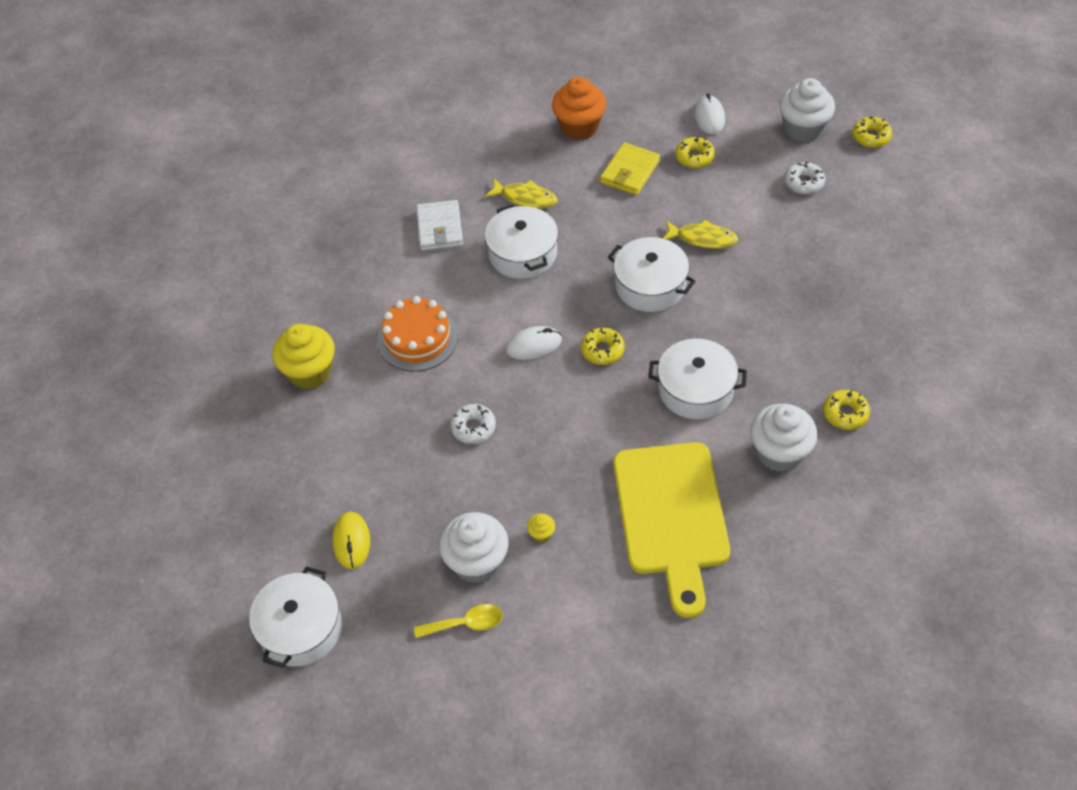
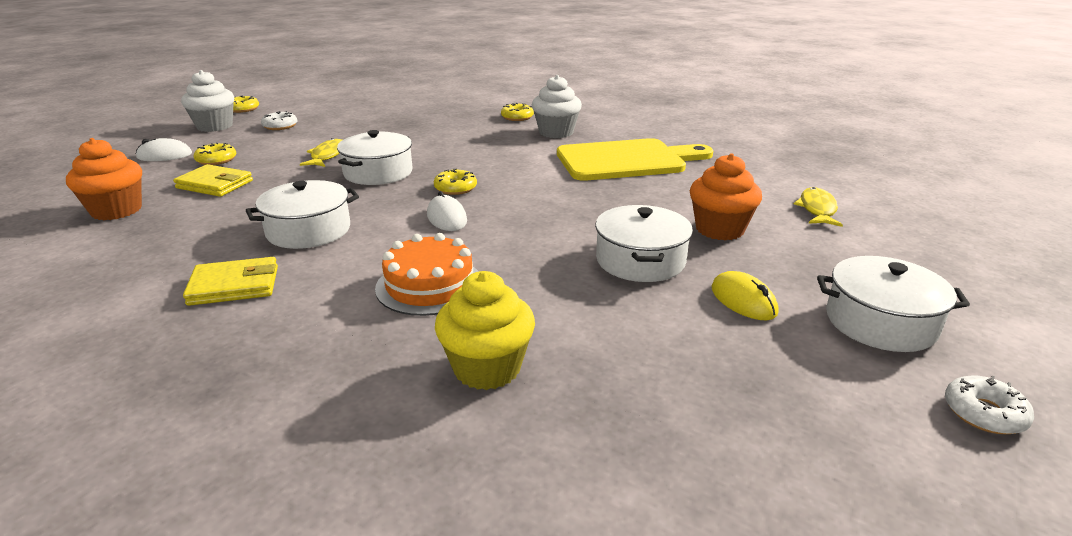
camera: 100 degrees left, 25 degrees down
(351, 541) = (743, 300): yellow mouse -> yellow mouse turned 75 degrees clockwise
(439, 228) = (234, 286): white wallet -> yellow wallet
(465, 623) = (787, 230): yellow spoon -> none
(473, 428) = (560, 241): white donut -> white donut (984, 413)
(477, 562) = (719, 229): white cupcake -> orange cupcake
(525, 198) = (216, 234): yellow fish -> yellow fish (817, 209)
(541, 534) = (671, 204): yellow cupcake -> none
(695, 389) = (500, 155): white pot -> white pot (640, 260)

